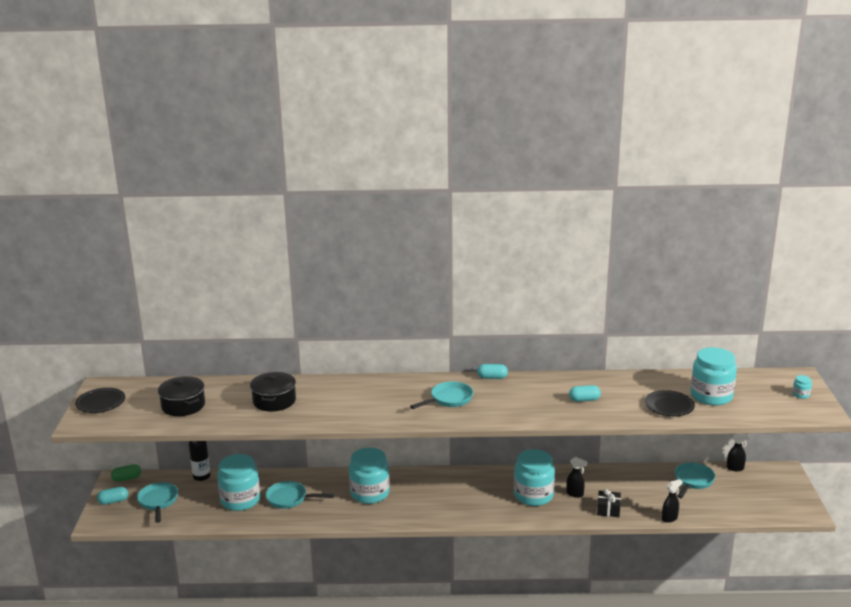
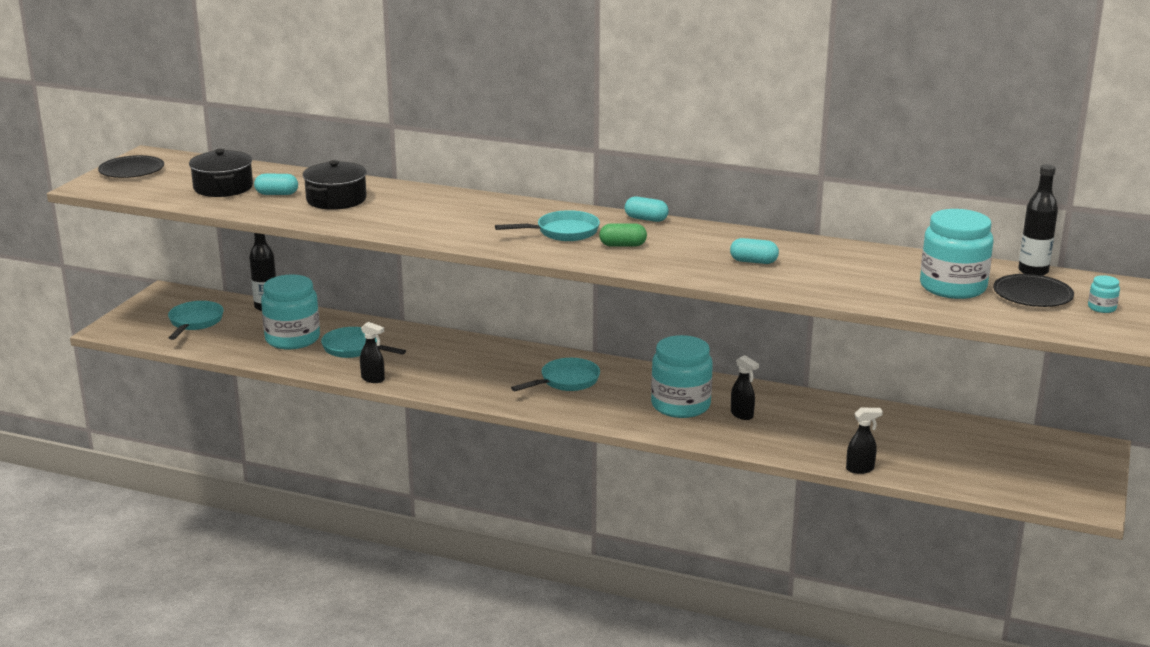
camera: 20 degrees right, 0 degrees up
(113, 501) = (144, 312): turquoise capsule -> turquoise capsule (277, 194)
(127, 478) = (178, 293): green capsule -> green capsule (622, 245)
(370, 493) = (460, 362): turquoise jar -> none
(608, 509) = (776, 441): black gift -> none
(669, 406) = (874, 288): black plate -> black plate (1032, 295)
(693, 481) = (934, 433): turquoise pan -> turquoise pan (566, 381)
(735, 468) = (1016, 431): black spray bottle -> black spray bottle (373, 379)
(744, 374) = (1033, 271): none -> black bottle

